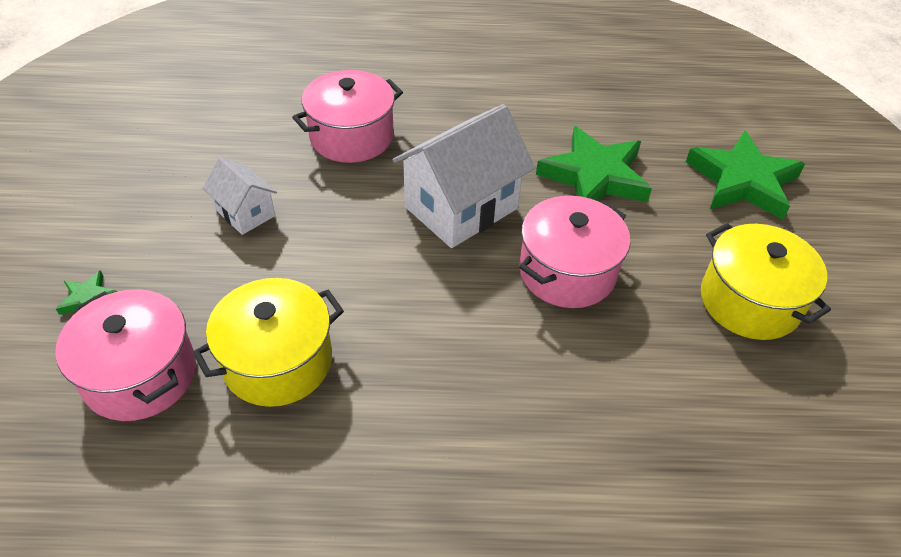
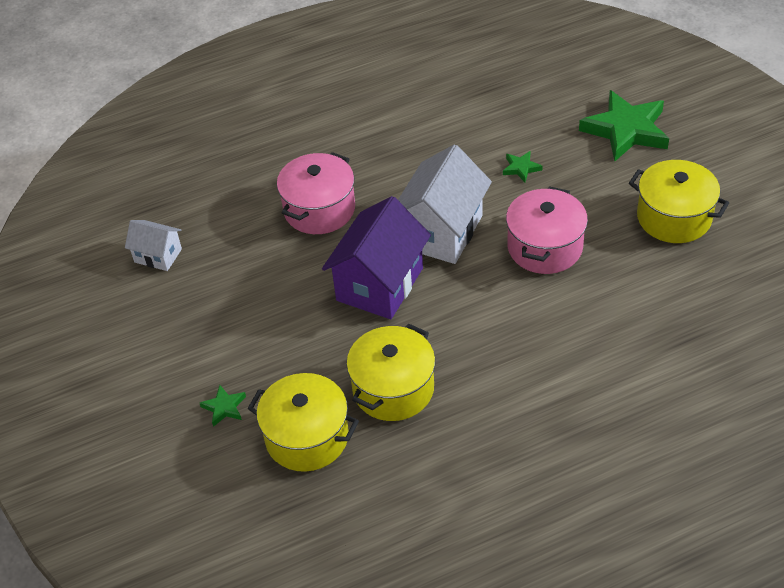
camera: 20 degrees left, 0 degrees up
(140, 374) = (307, 437): pink pot -> yellow pot
(245, 213) = (286, 301): white house -> white house (158, 255)
(354, 236) = (379, 284): none -> purple house
(594, 176) = (521, 168): green star -> green star, size x0.44

